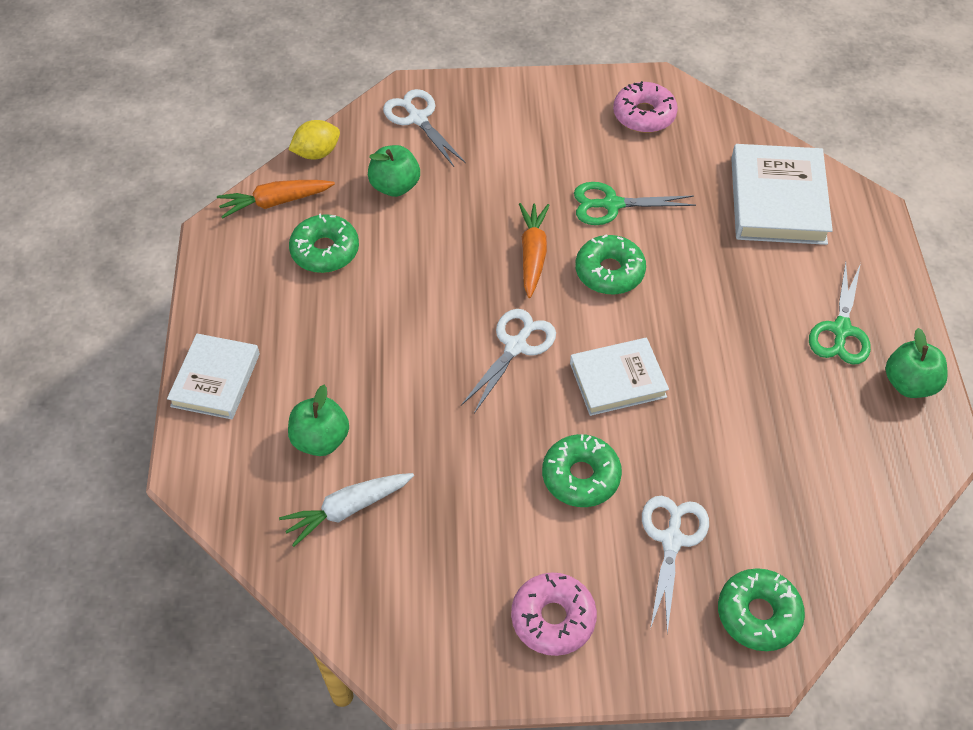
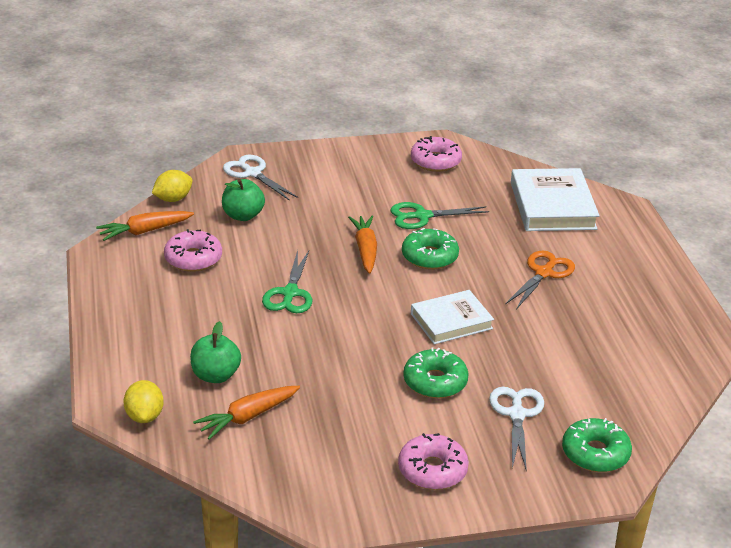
camera: 10 degrees left, 20 degrees down
(215, 380) = (118, 345): white book -> none
(228, 495) = (144, 416): none -> yellow lemon
(325, 251) = (193, 259): green donut -> pink donut
(347, 509) = (248, 417): white carrot -> orange carrot
(516, 346) = (364, 306): white scissors -> none
(746, 311) = (544, 273): none -> orange scissors
(841, 330) = (619, 279): green scissors -> green scissors (290, 293)
(909, 384) = (679, 307): green apple -> none

